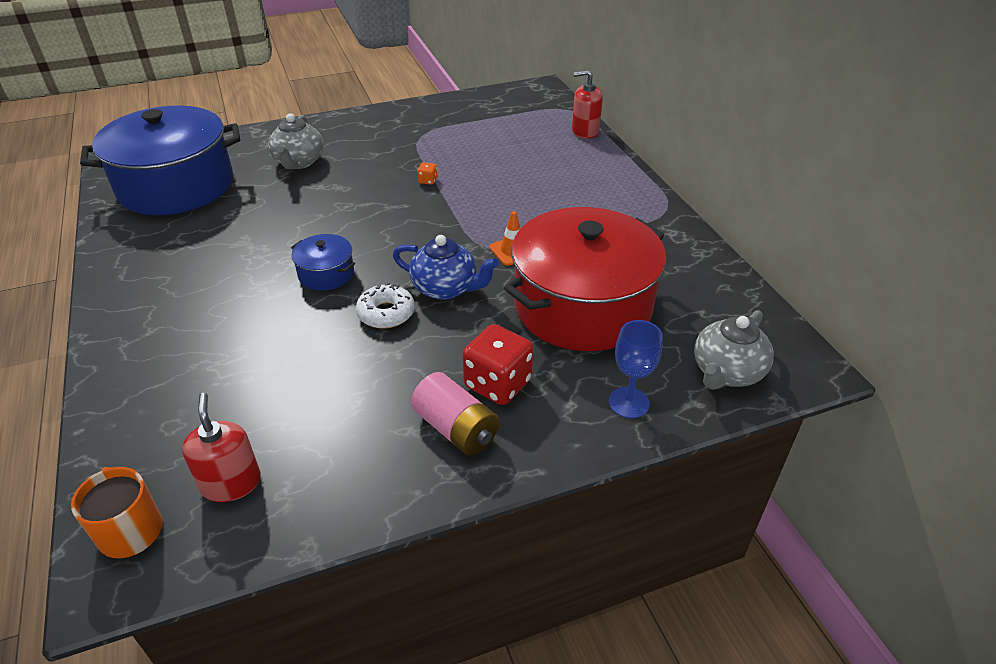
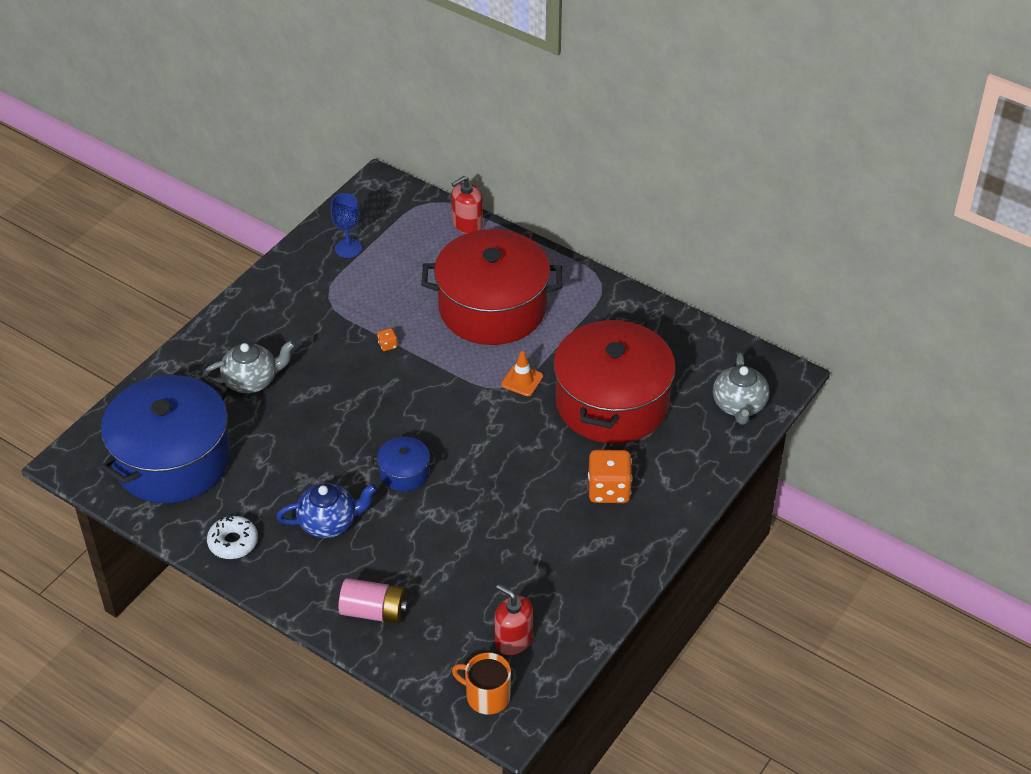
camera: 35 degrees left, 5 degrees up
(299, 162) = (252, 380): grey teapot -> grey teapot turned 75 degrees counterclockwise
(386, 313) = (484, 480): white donut -> white donut (233, 542)
(446, 288) = (505, 438): blue teapot -> blue teapot (329, 522)
(456, 429) = (611, 533): pink battery -> pink battery (374, 611)
(497, 383) = (609, 490): red dice -> orange dice
(545, 190) = (492, 308): none -> red pot
(628, 402) = (698, 459): blue goblet -> blue goblet (348, 248)

